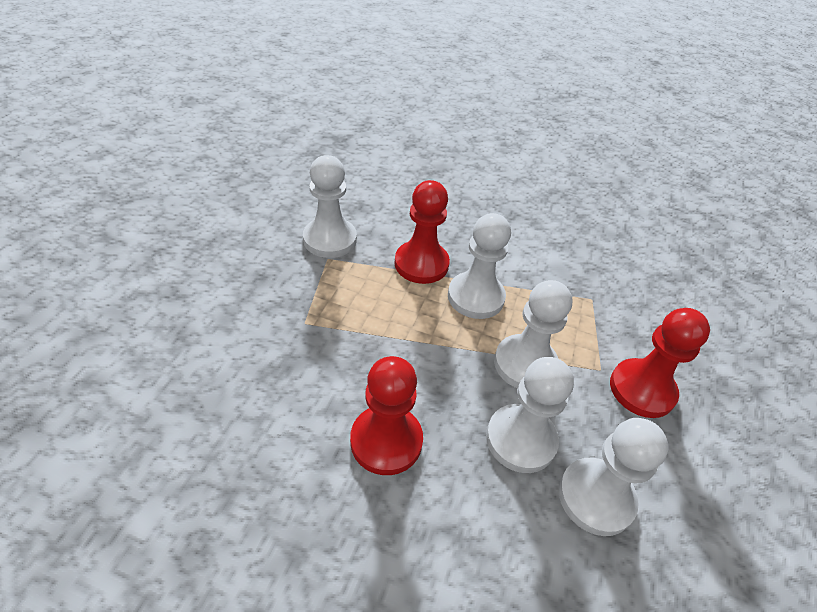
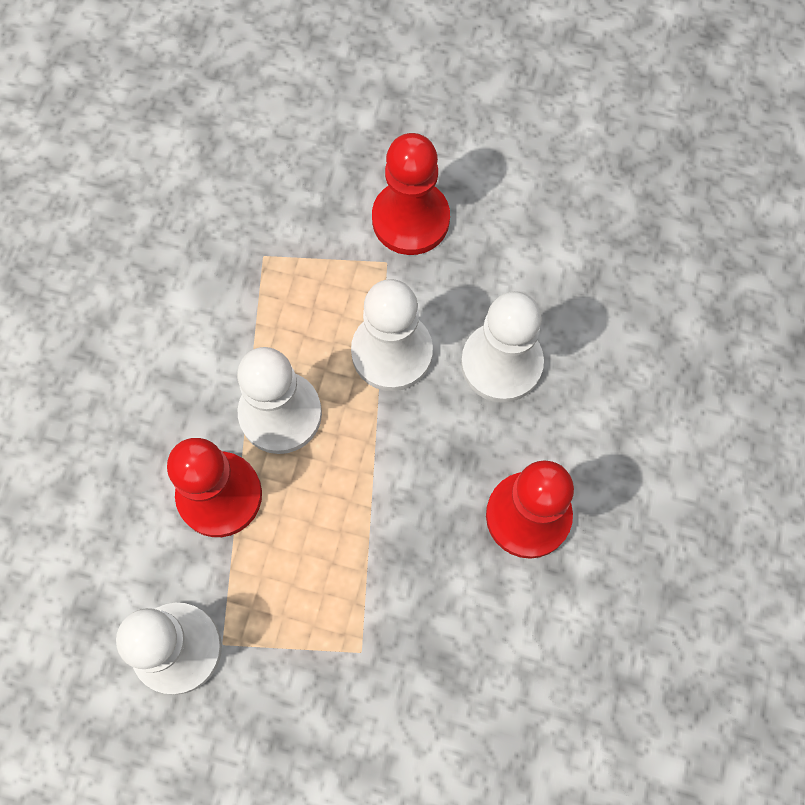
camera: 90 degrees left, 25 degrees up
(595, 497) = (557, 291): white pawn -> none

